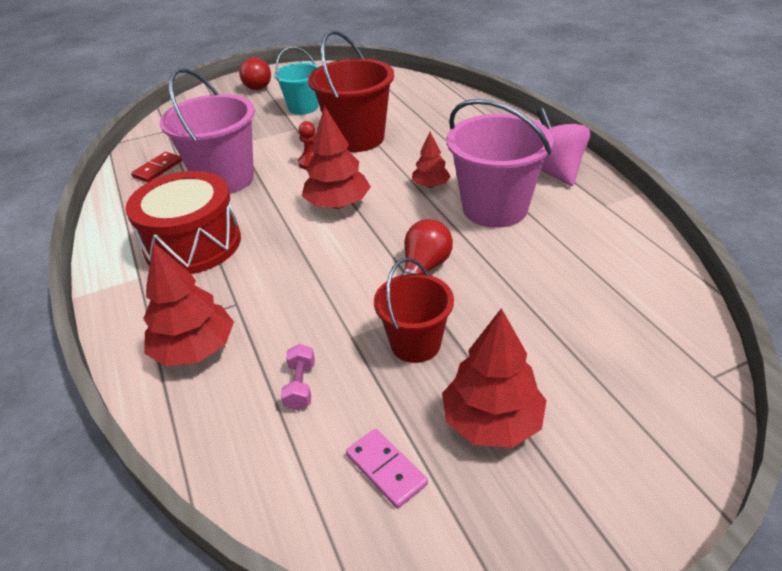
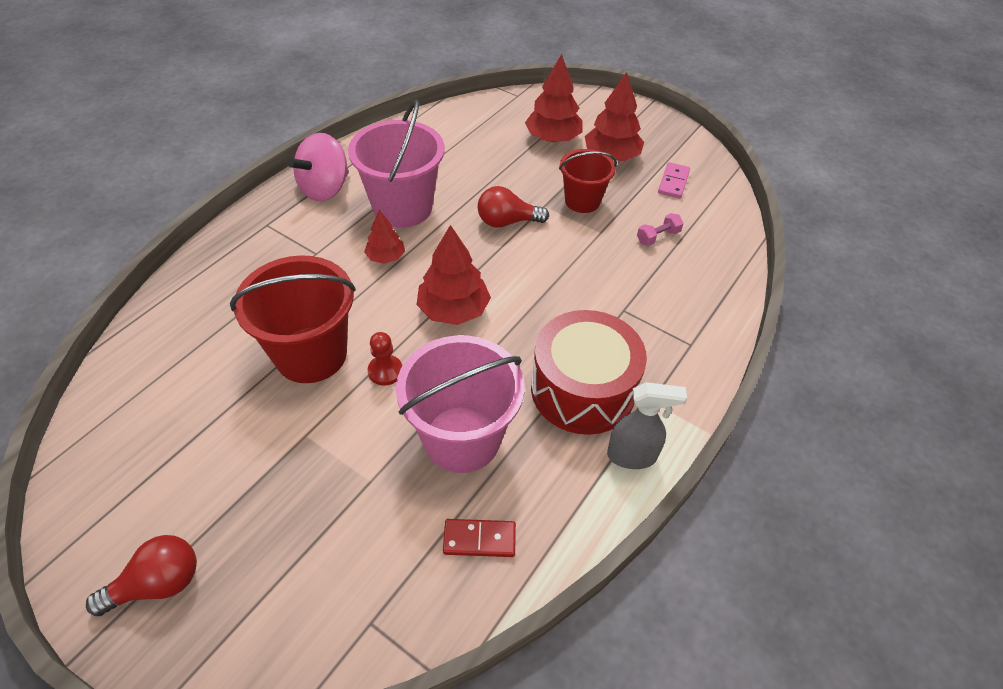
camera: 125 degrees left, 10 degrees up
(117, 246) = (632, 456): none -> grey spray bottle
(195, 349) = (681, 306): red tree -> red tree (553, 138)
(303, 107) = (236, 462): turquoise bucket -> none

